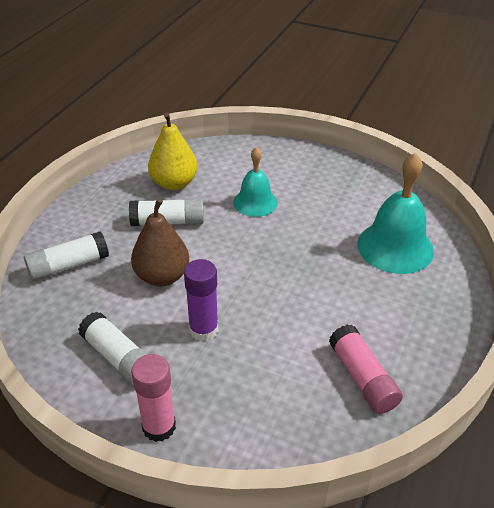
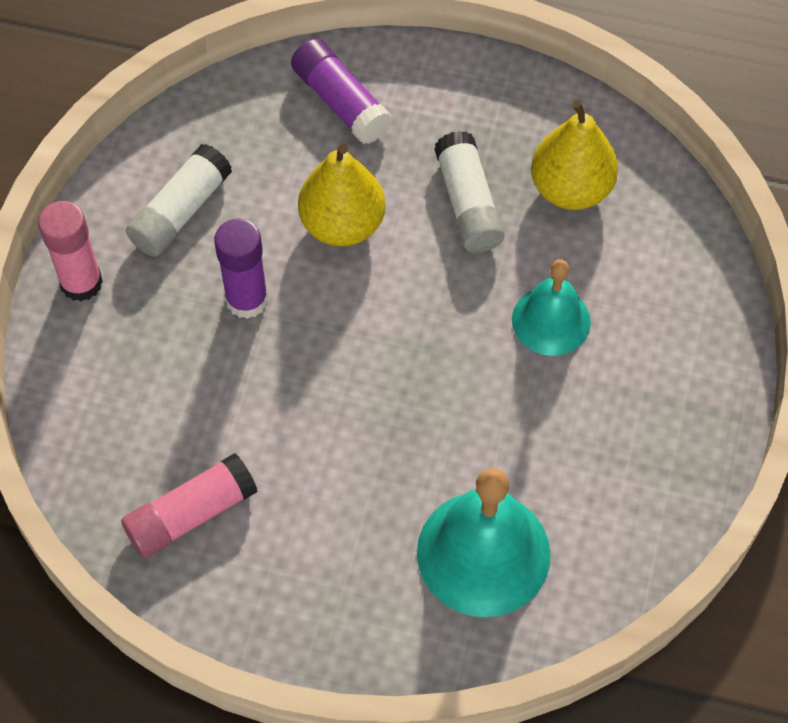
camera: 80 degrees right, 20 degrees up
(68, 265) = (341, 102): white glue stick -> purple glue stick
(162, 276) = (342, 224): brown pear -> yellow pear

